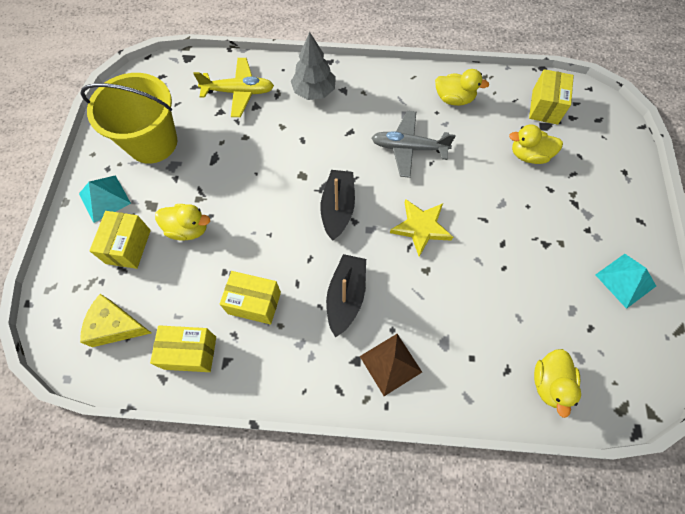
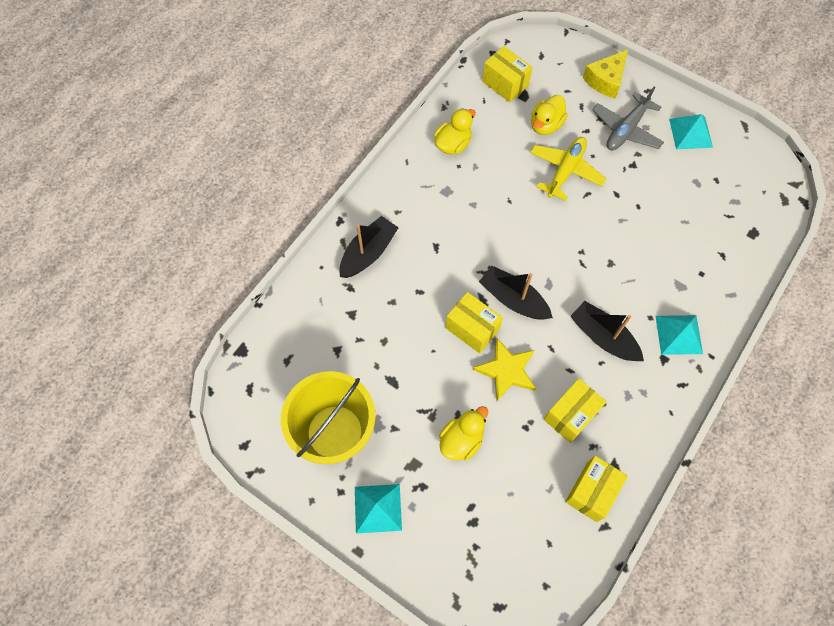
camera: 60 degrees left, 0 degrees up
(116, 326) = (531, 549): yellow cheese -> yellow cheese (606, 80)
(128, 246) = (450, 505): yellow box -> yellow box (472, 329)
(239, 92) = (323, 321): yellow plane -> yellow plane (565, 171)
(314, 91) = (368, 253): grey tree -> black boat
(390, 364) = (678, 334): brown pyramid -> turquoise pyramid
(408, 148) = (483, 209): grey plane -> grey plane (626, 129)
(421, 227) = (569, 244): yellow star -> yellow star (506, 370)
(549, 383) = (745, 233): yellow duck -> none

